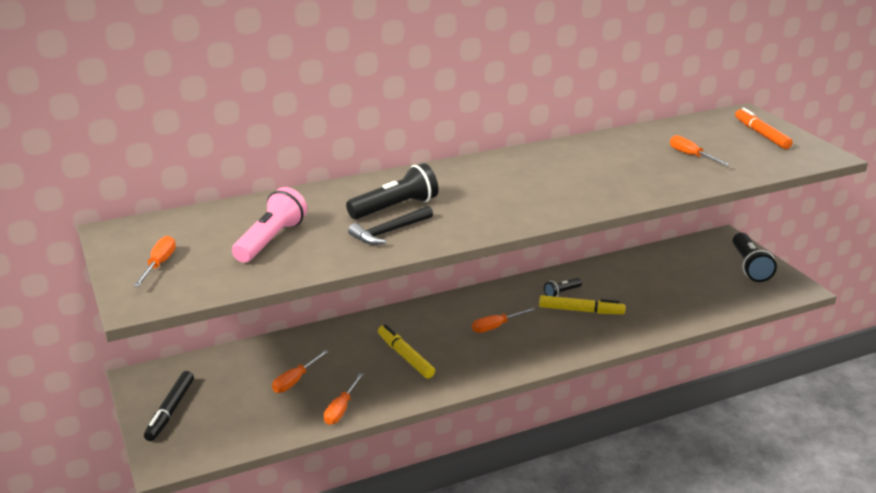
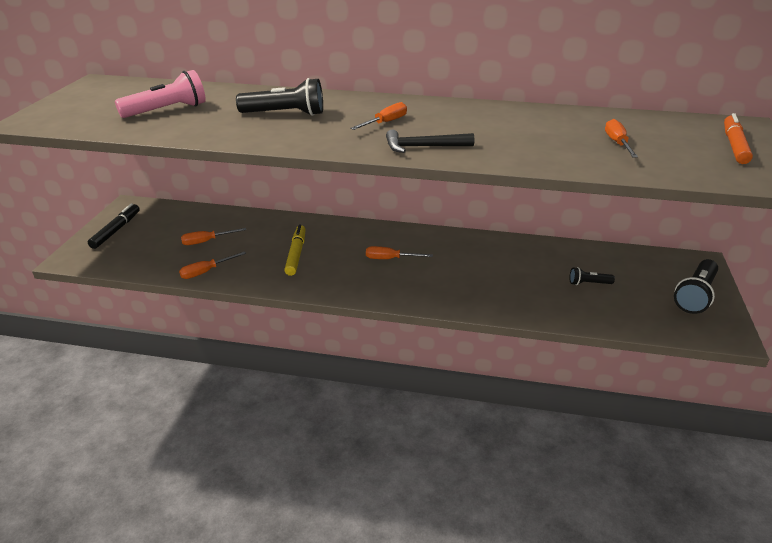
camera: 35 degrees right, 5 degrees up
(159, 264) = (80, 105): orange screwdriver -> orange screwdriver (385, 123)
(171, 410) = (116, 230): black marker -> black marker turned 150 degrees clockwise
(389, 232) = (249, 127): black hammer -> black hammer (423, 147)
(562, 293) = (478, 253): black flashlight -> black flashlight (588, 283)
(580, 310) = (475, 273): yellow marker -> none

